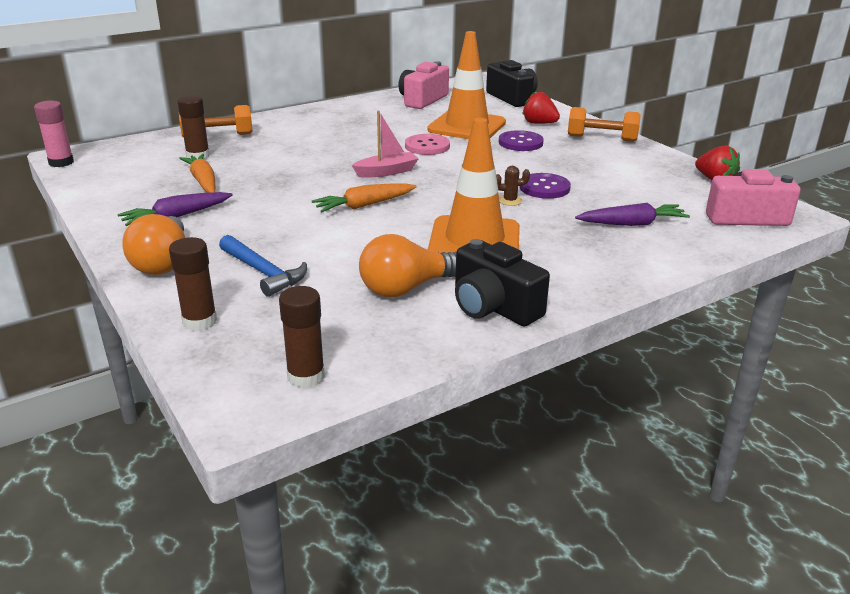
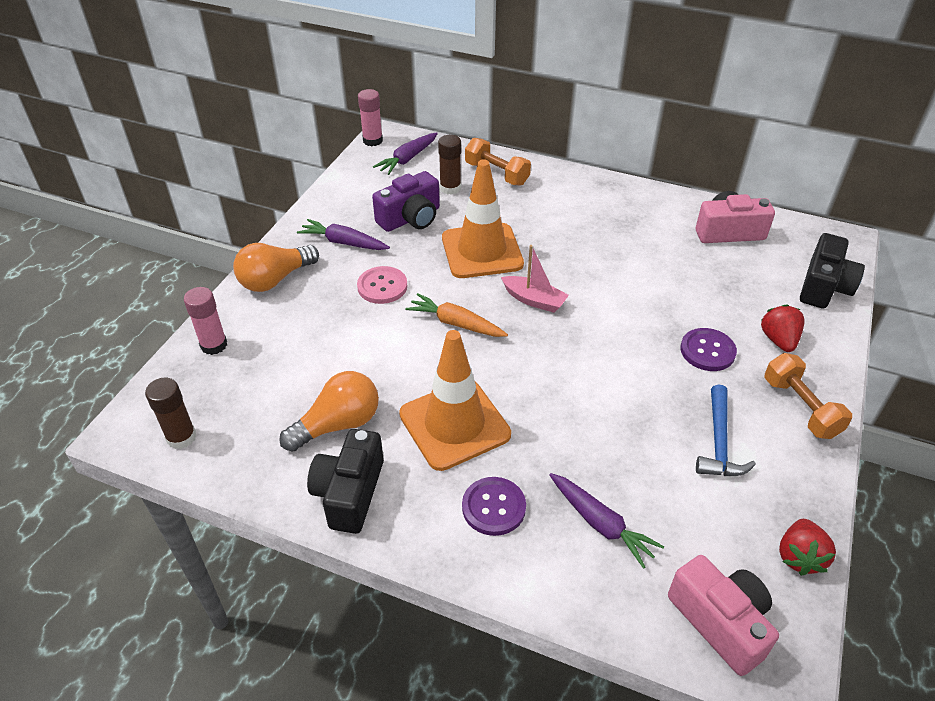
camera: 55 degrees right, 15 degrees up
(122, 158) = (407, 159): none -> purple carrot
(199, 321) = (214, 345): brown glue stick -> pink glue stick
(203, 181) = (410, 218): orange carrot -> purple camera
(263, 272) = (300, 334): blue hammer -> blue hammer (719, 442)
(406, 288) = (338, 424): orange light bulb -> orange light bulb turned 120 degrees clockwise
(427, 146) = (619, 294): pink button -> pink button (382, 286)
(467, 126) = (700, 294): orange traffic cone -> orange traffic cone (482, 251)
(510, 201) = (559, 408): brown cactus -> none
(544, 188) = (615, 419): purple button -> purple button (493, 507)

